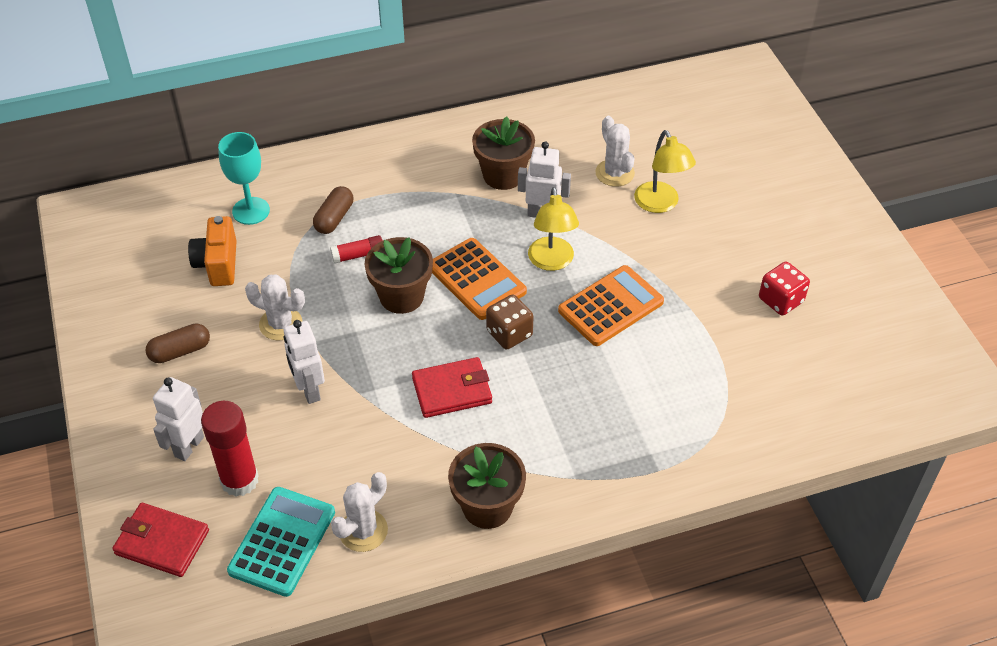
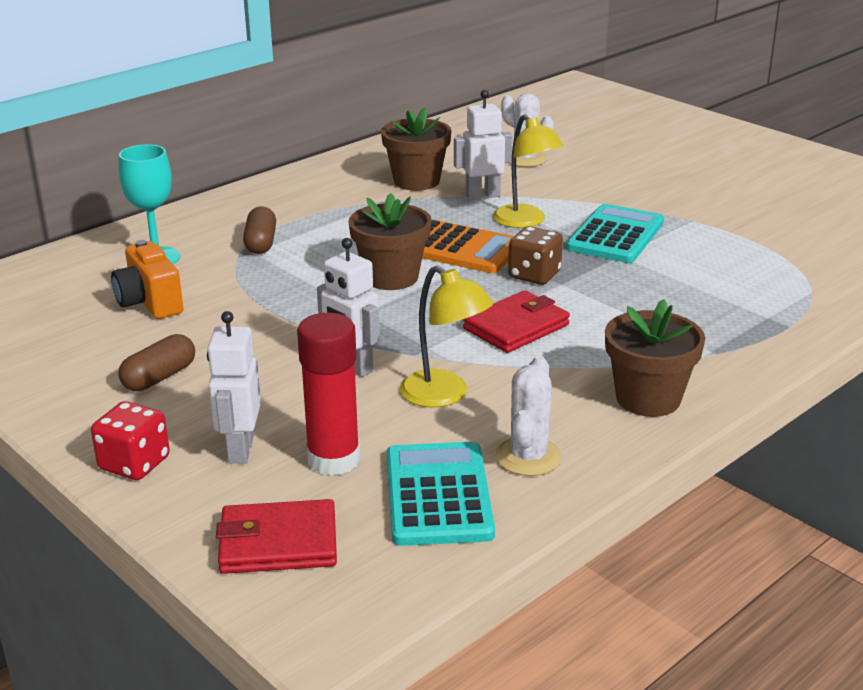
camera: 25 degrees left, 20 degrees down
(281, 324) = (269, 327): white cactus -> none
(358, 255) = (313, 261): red glue stick -> none
(610, 306) = (615, 235): orange calculator -> turquoise calculator
(660, 204) = (589, 168): yellow lamp -> yellow lamp (444, 395)
(780, 300) = (766, 197): red dice -> red dice (134, 463)

